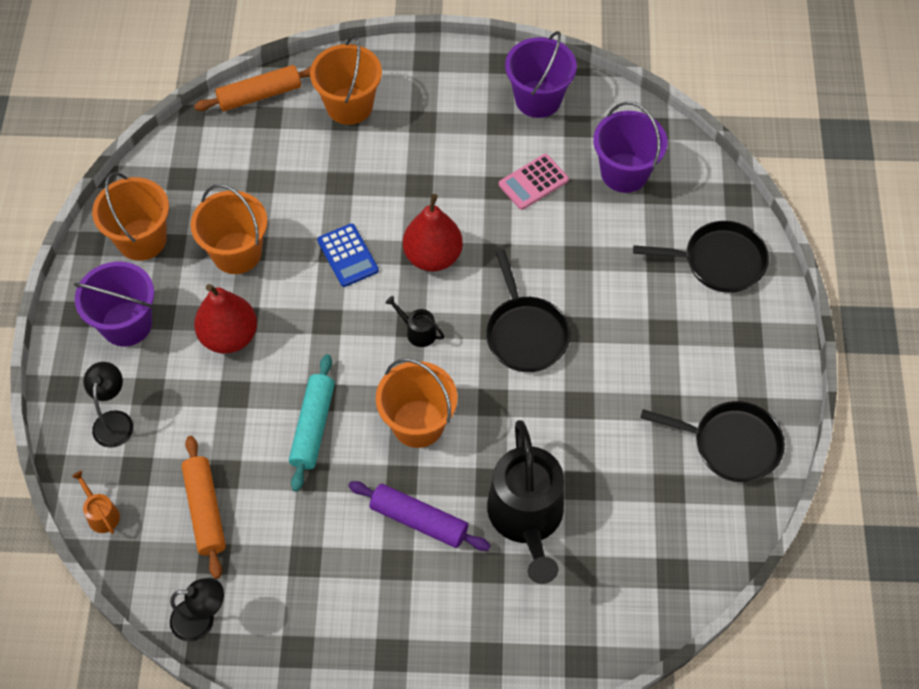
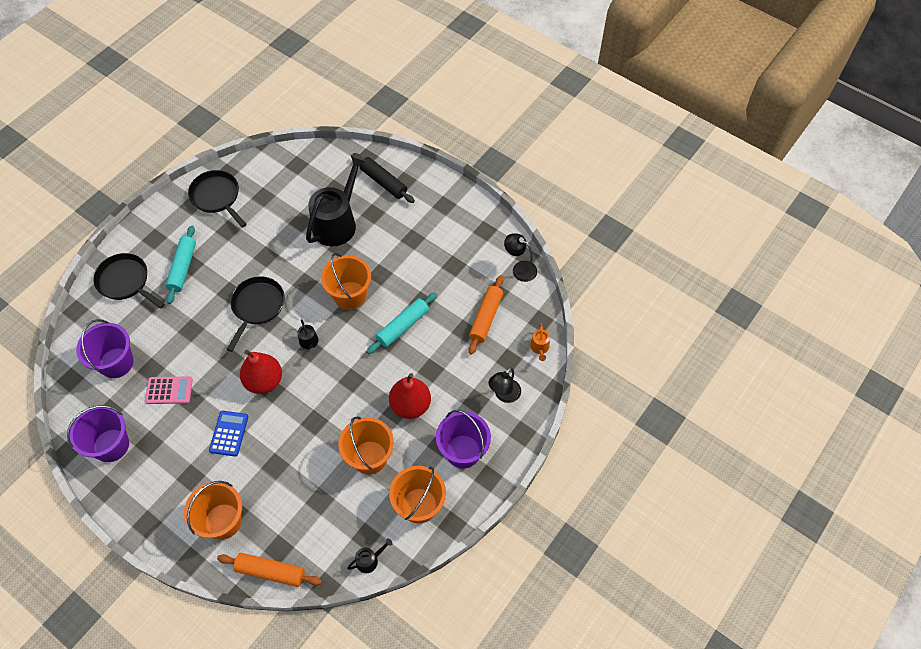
camera: 145 degrees left, 0 degrees up
(161, 161) = (369, 560): none -> black watering can
(348, 255) = (309, 413): blue calculator -> blue calculator (229, 433)
(419, 520) = (387, 251): purple rolling pin -> none
(516, 633) = (383, 182): none -> black rolling pin
(669, 321) = (183, 268): none -> turquoise rolling pin

